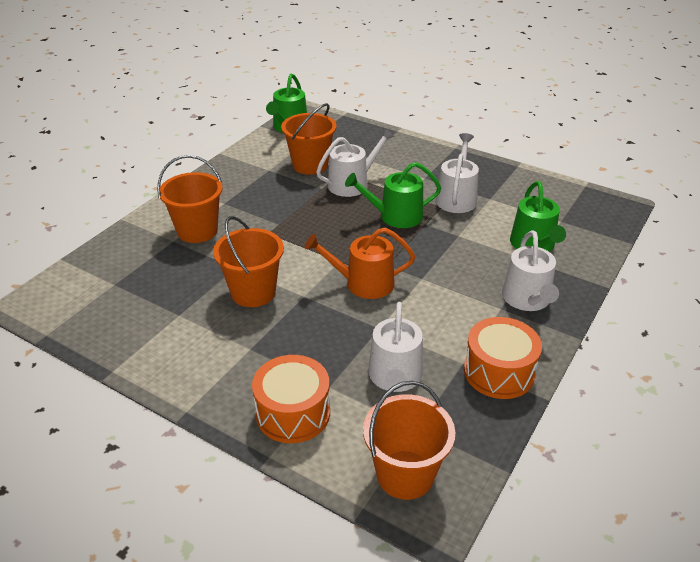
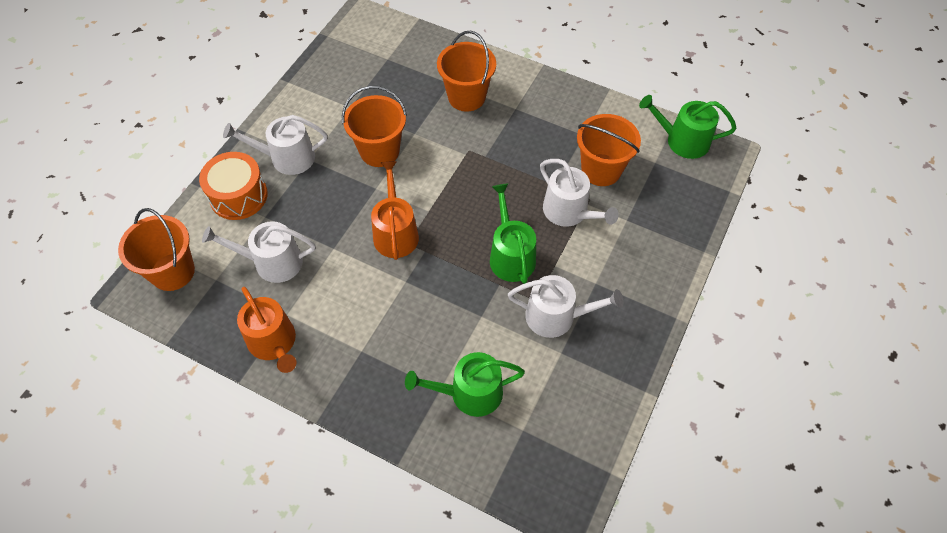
camera: 85 degrees right, 20 degrees up
(499, 372) = (274, 343): orange drum -> orange watering can
(527, 299) = (374, 377): white watering can -> white watering can (286, 158)

